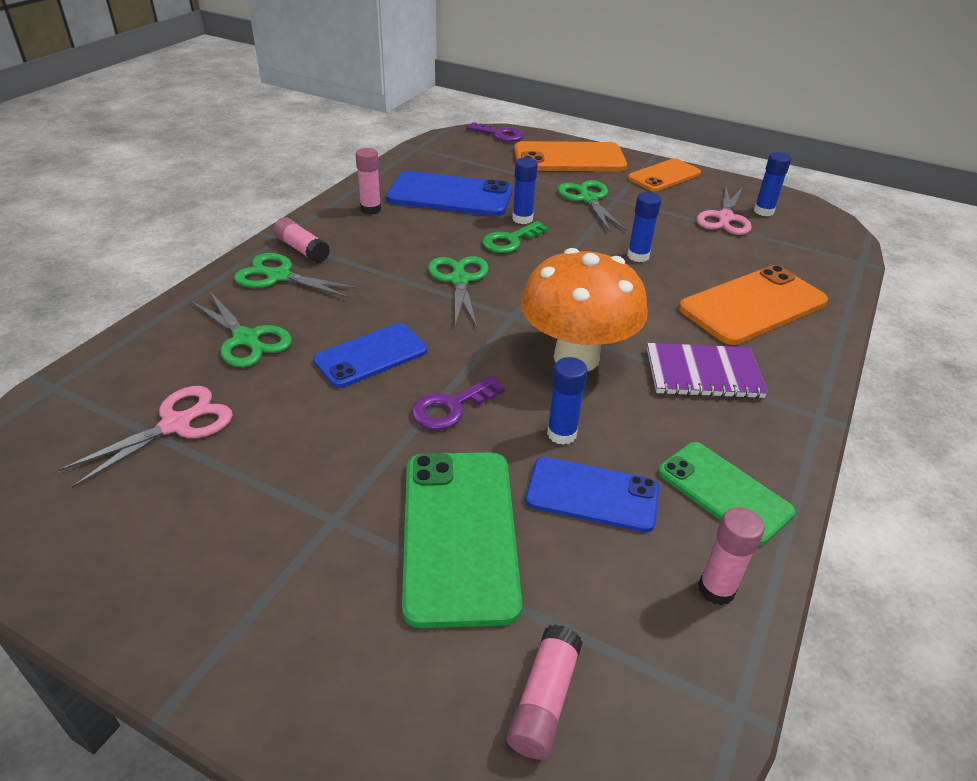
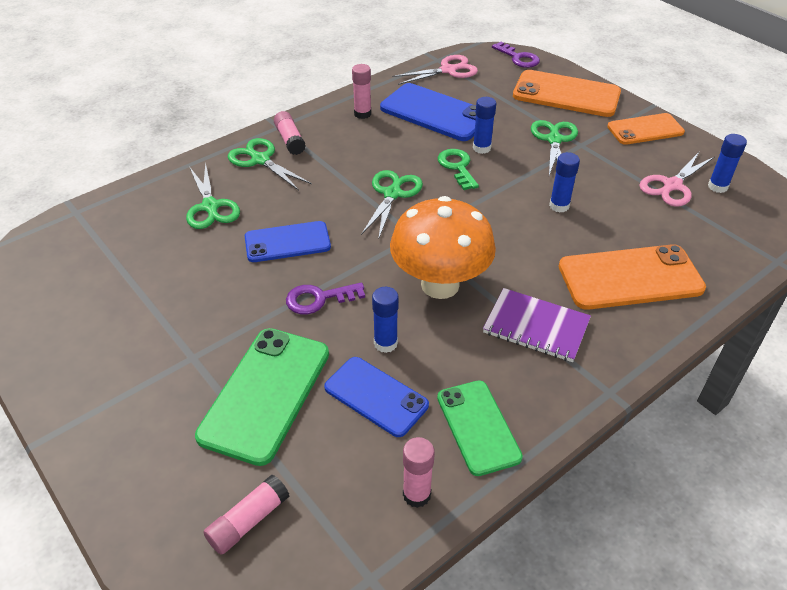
camera: 25 degrees right, 5 degrees up
(176, 424) = (134, 260): pink scissors -> pink scissors (448, 70)
(510, 241) = (457, 167): green key -> green key turned 90 degrees clockwise

